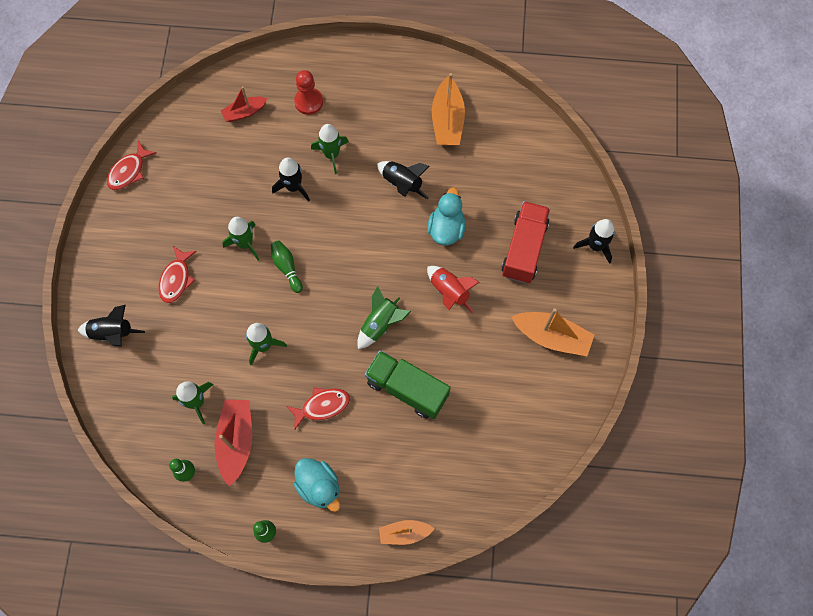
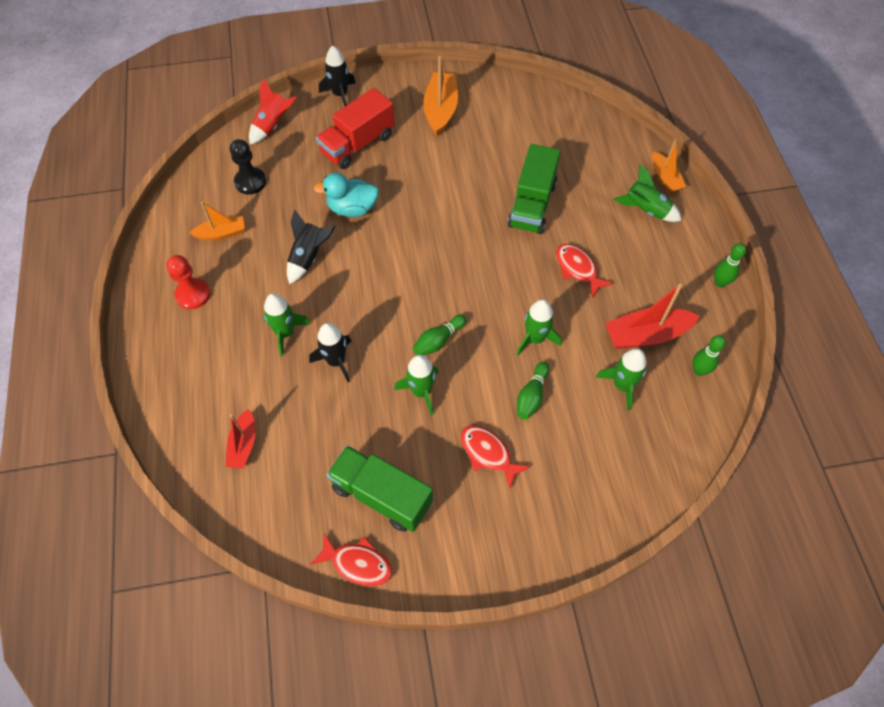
camera: 105 degrees left, 10 degrees down
(112, 333) = (580, 504): black rocket -> none
(172, 196) = (381, 495): none -> green truck
(176, 279) = (488, 453): red fish -> red fish turned 135 degrees counterclockwise
(212, 326) = (531, 396): none -> green bowling pin
(244, 112) = (243, 444): red boat -> red boat turned 45 degrees clockwise
(308, 102) = (217, 375): red pawn -> red pawn (193, 294)
(319, 486) = (656, 252): turquoise duck -> none
(380, 324) = (474, 240): green rocket -> green rocket (646, 210)
(447, 120) = (221, 233): orange boat -> orange boat, size x0.62
(449, 292) = (421, 192): red rocket -> red rocket (273, 126)
(500, 150) = (250, 182): none -> black pawn
(524, 249) = (357, 144): red truck -> red truck turned 45 degrees counterclockwise

